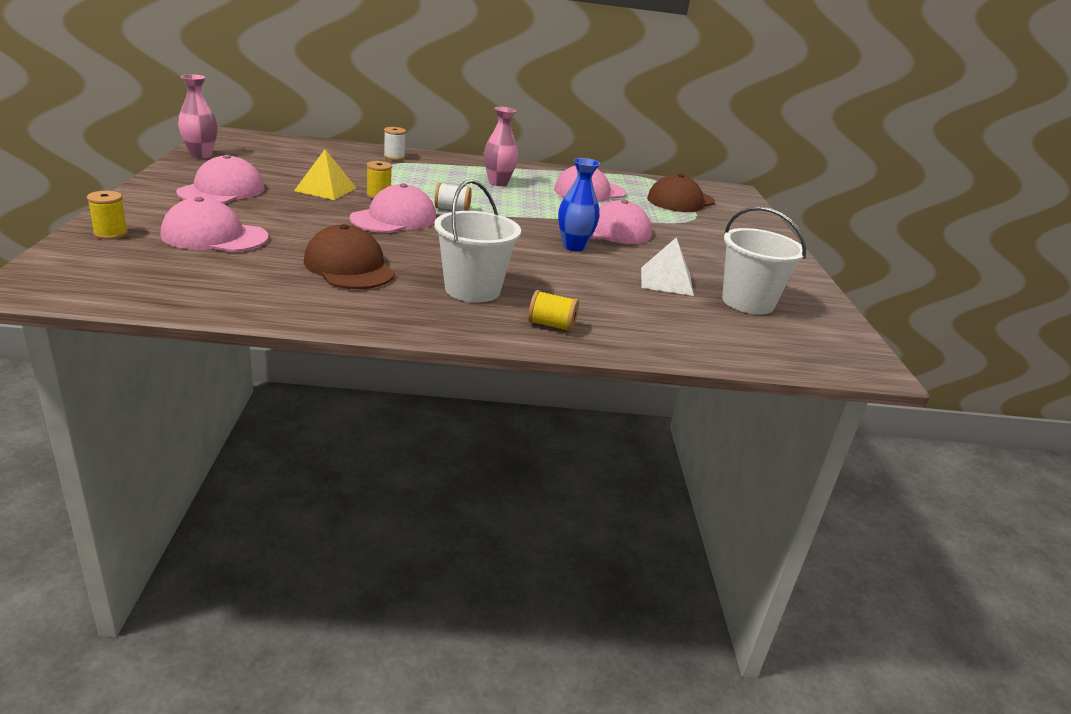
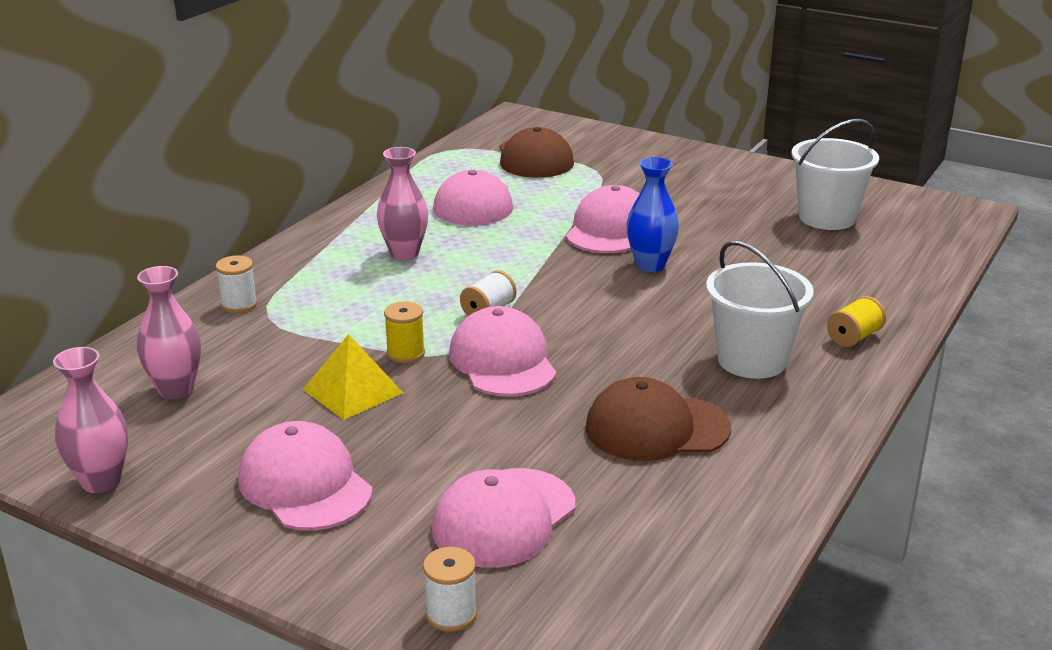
camera: 55 degrees left, 0 degrees up
(110, 234) = (451, 614): yellow spool -> white spool
(295, 157) = (176, 390): none -> pink vase
(666, 281) = (763, 242): white pyramid -> none

